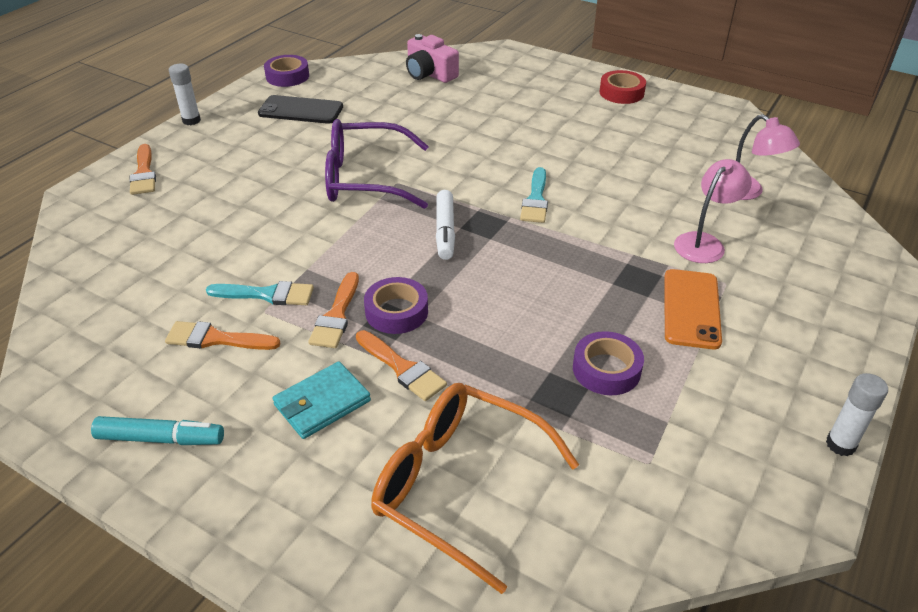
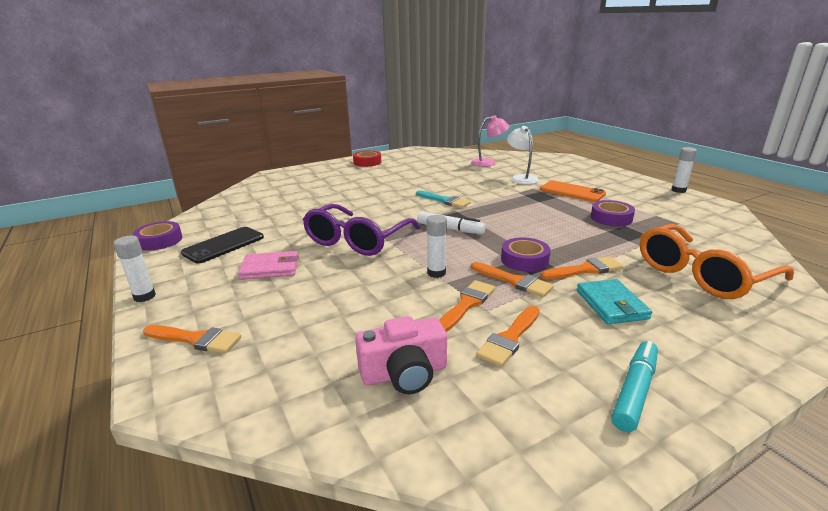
camera: 60 degrees left, 15 degrees down
(267, 294) = (466, 304): turquoise brush -> orange brush
(272, 155) = (270, 268): none -> pink wallet
(322, 255) = (436, 273): none -> white glue stick
(429, 74) = (258, 196): pink camera -> pink camera (404, 373)
(704, 242) = (521, 178): pink lamp -> white lamp

